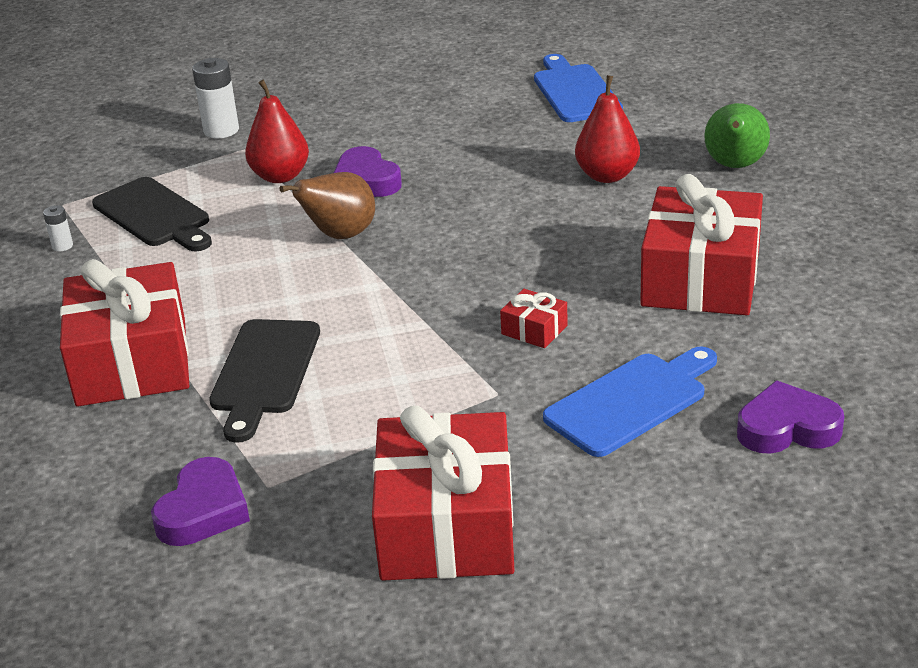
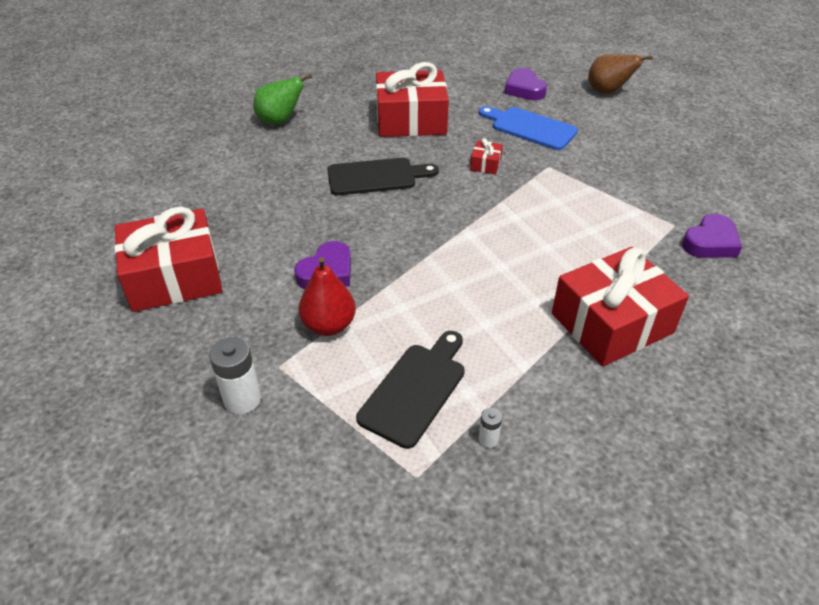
camera: 110 degrees left, 10 degrees up
(203, 510) = (710, 242): purple heart -> purple heart turned 135 degrees clockwise
(264, 372) = (584, 255): black cutting board -> black cutting board (376, 177)
(340, 236) = (412, 265): brown pear -> brown pear (608, 92)
(446, 526) = (655, 163): red gift -> red gift (174, 277)
(575, 91) = (167, 195): blue cutting board -> none
(607, 176) = (300, 164): red pear -> none

